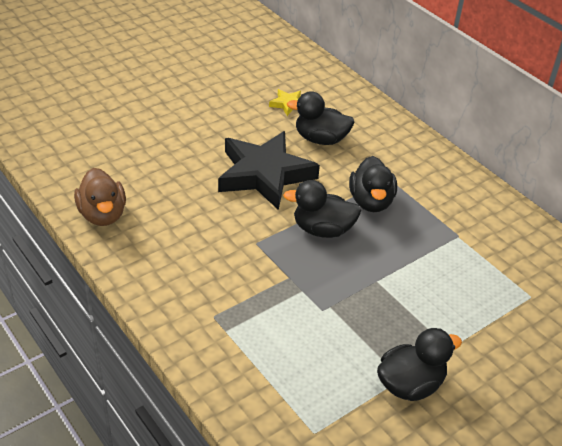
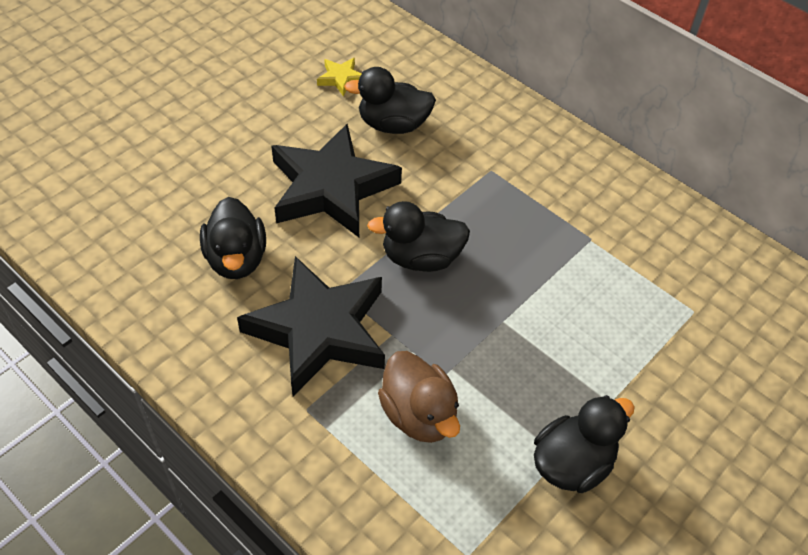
camera: 10 degrees left, 10 degrees up
(103, 215) = (130, 282): brown duck -> brown duck (419, 415)
(234, 266) = (319, 330): none -> black star
(371, 202) = (474, 207): black duck -> black duck (236, 259)

